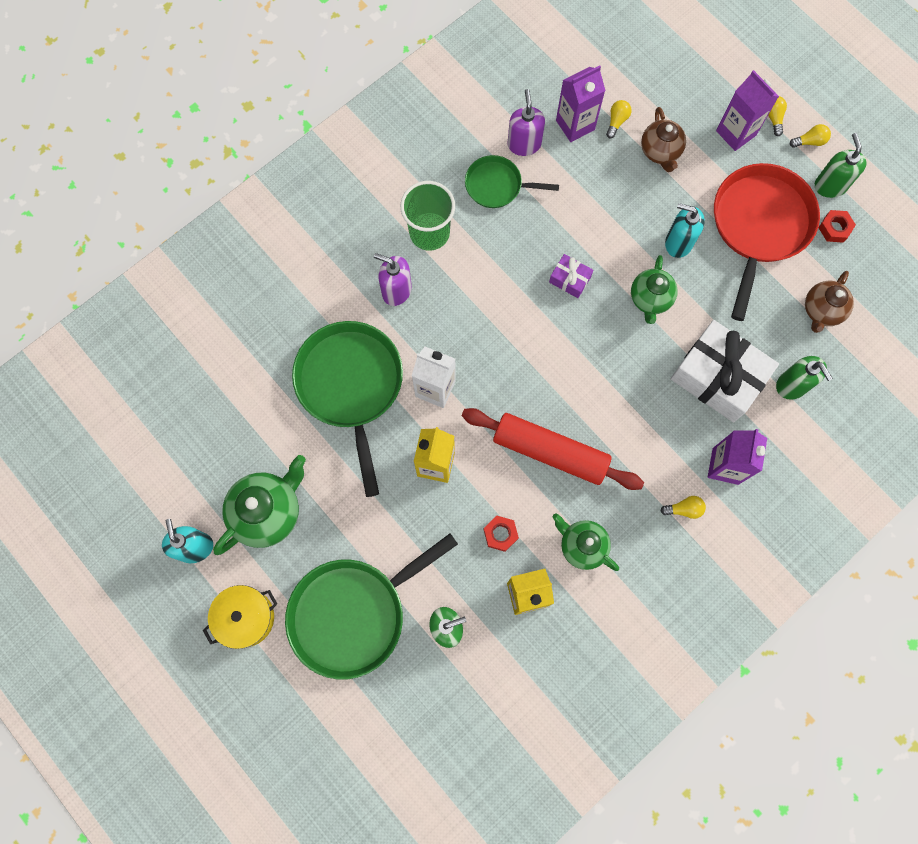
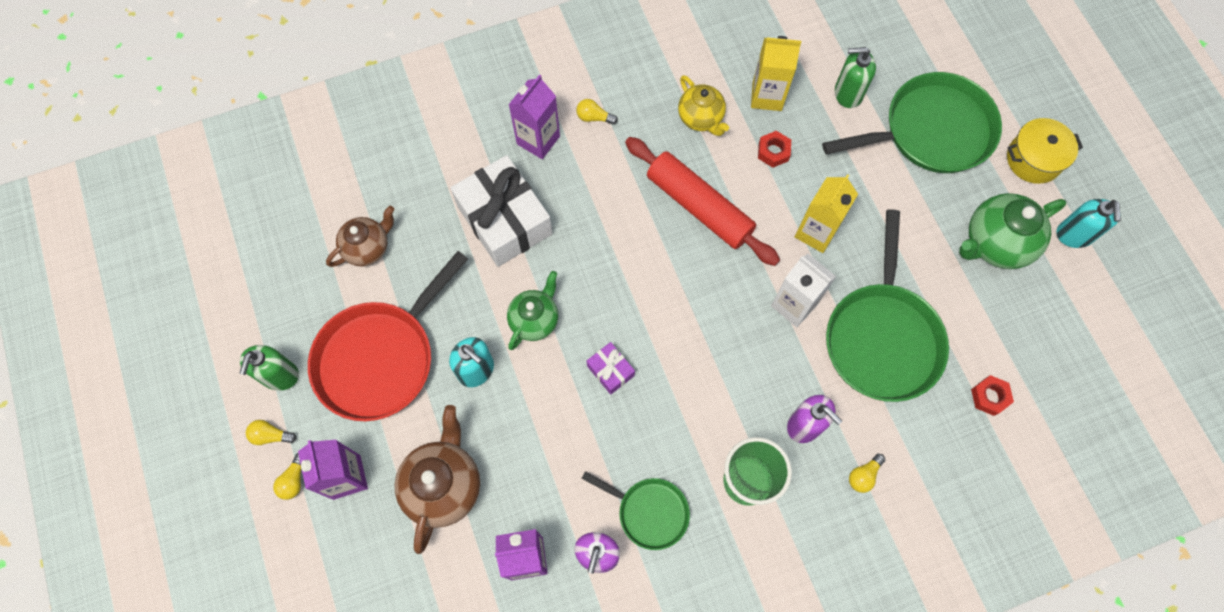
camera: 160 degrees left, 5 degrees down
(582, 546) = (701, 118): green teapot -> yellow teapot
(616, 121) = (475, 544): yellow light bulb -> yellow light bulb (863, 475)
(660, 151) = (444, 485): brown teapot -> brown teapot, size x1.53
(792, 385) = (437, 188): green soap dispenser -> none
(834, 228) = (304, 326): red nut -> red nut (989, 397)

